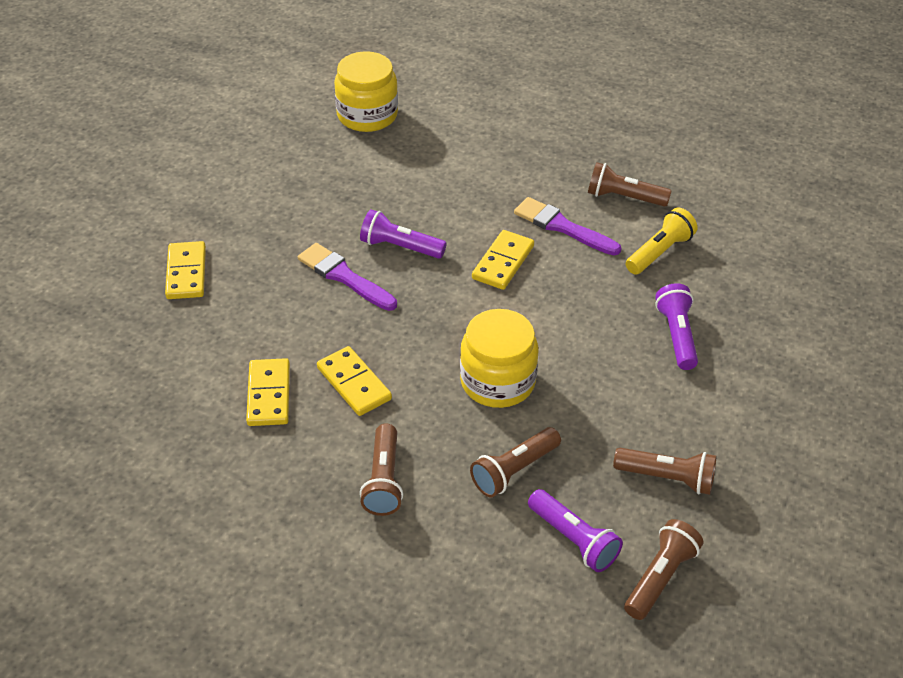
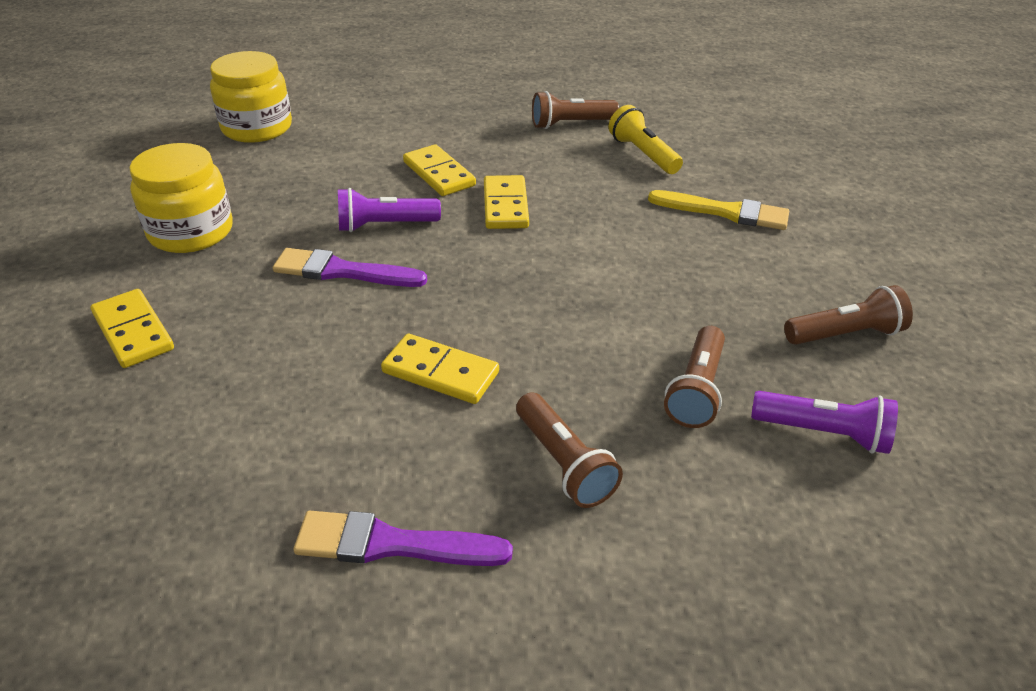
camera: 30 degrees left, 5 degrees down
(269, 395) = (342, 425): yellow domino -> yellow domino (439, 174)
(497, 381) = (598, 311): yellow jar -> yellow jar (191, 231)
(563, 227) = (536, 161): purple brush -> purple brush (392, 544)
(659, 252) = (643, 154): yellow flashlight -> yellow flashlight turned 45 degrees counterclockwise
(660, 577) = (940, 432): brown flashlight -> none
(676, 335) = (724, 212): purple flashlight -> yellow brush

